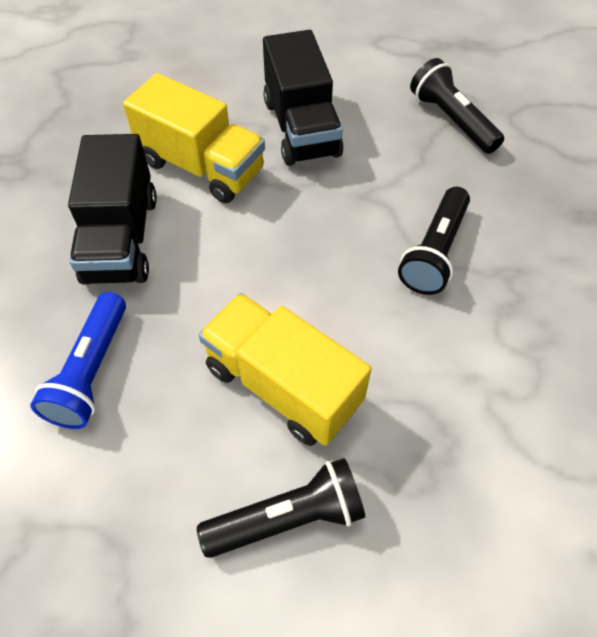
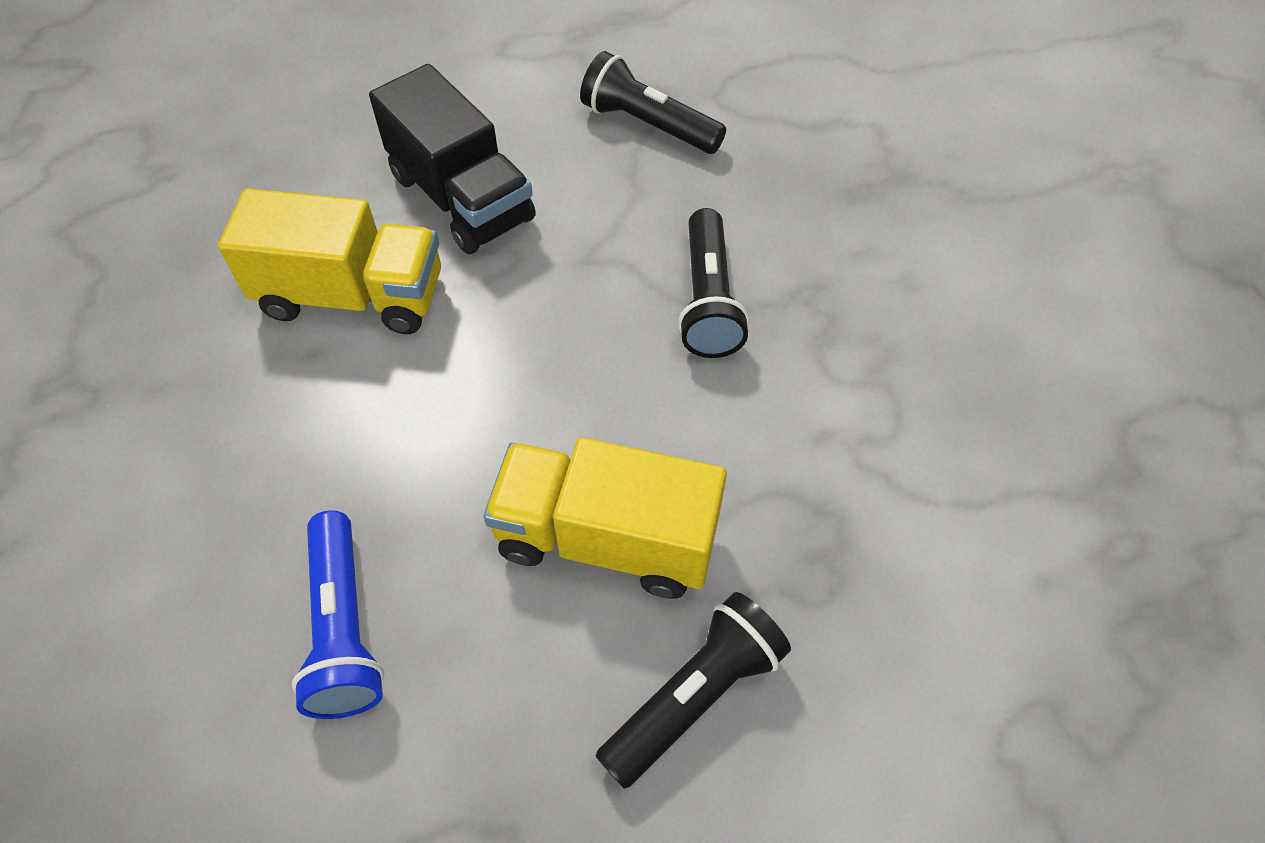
camera: 25 degrees left, 0 degrees up
(121, 238) = (289, 434): black truck -> none

